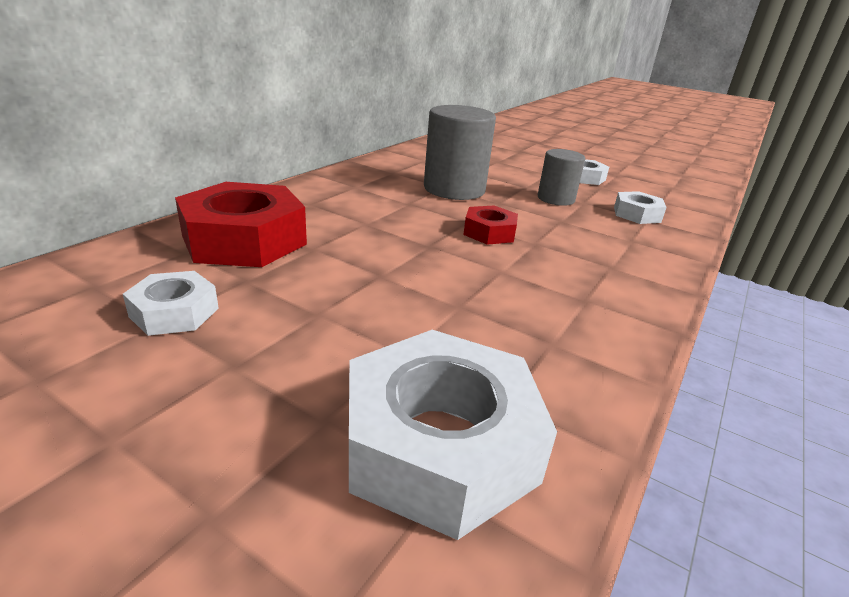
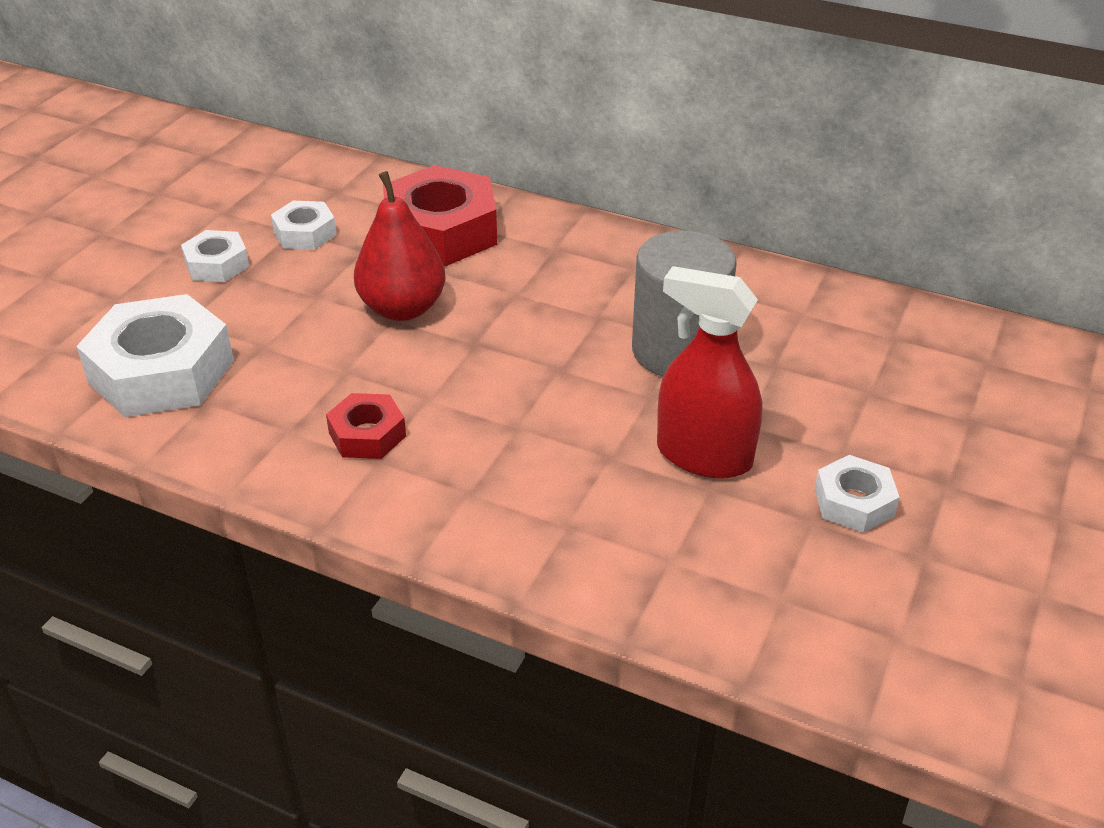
camera: 85 degrees right, 10 degrees up
(365, 269) = (402, 308): none -> red pear
(489, 232) = (532, 387): red nut -> red nut (367, 434)
(556, 199) = (703, 456): grey cylinder -> red spray bottle
(637, 214) = (686, 550): white nut -> white nut (217, 264)

